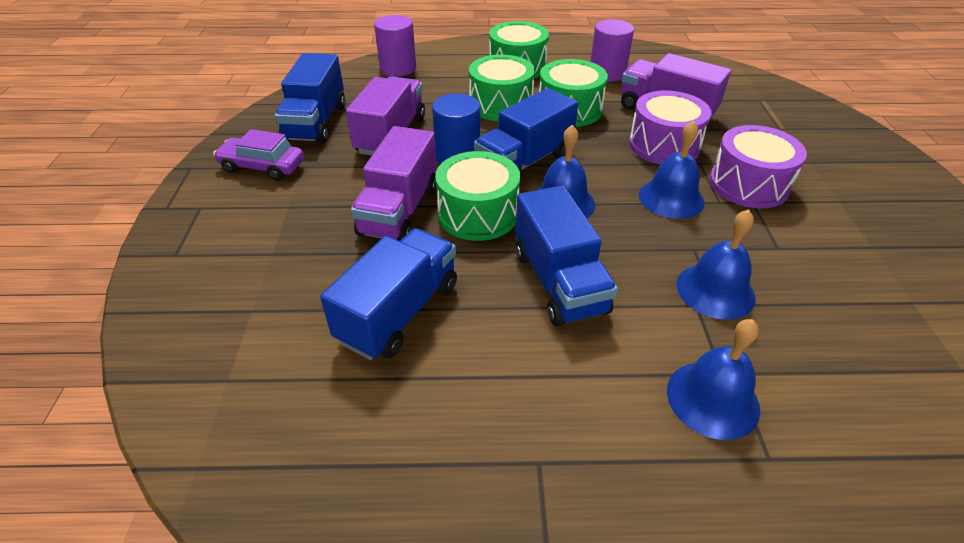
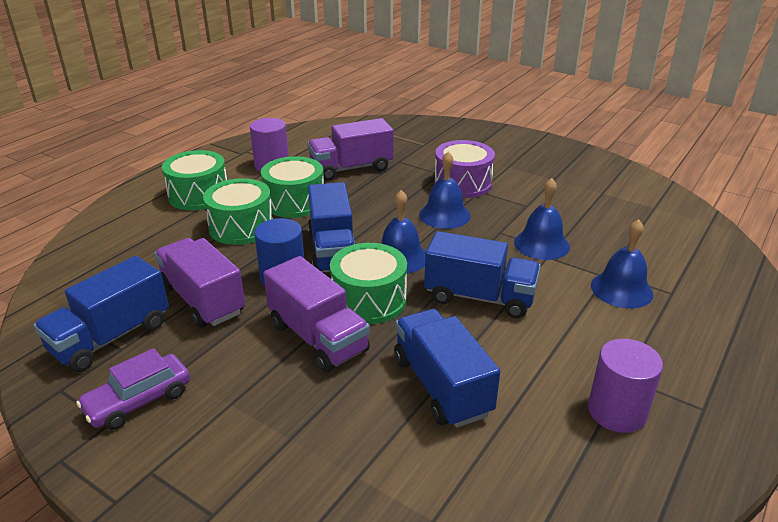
camera: 55 degrees left, 10 degrees down
(316, 122) = (111, 337): blue truck -> blue truck turned 90 degrees clockwise
(398, 68) = (95, 252): purple cylinder -> purple cylinder (617, 411)
(664, 145) = (388, 189): purple drum -> none

